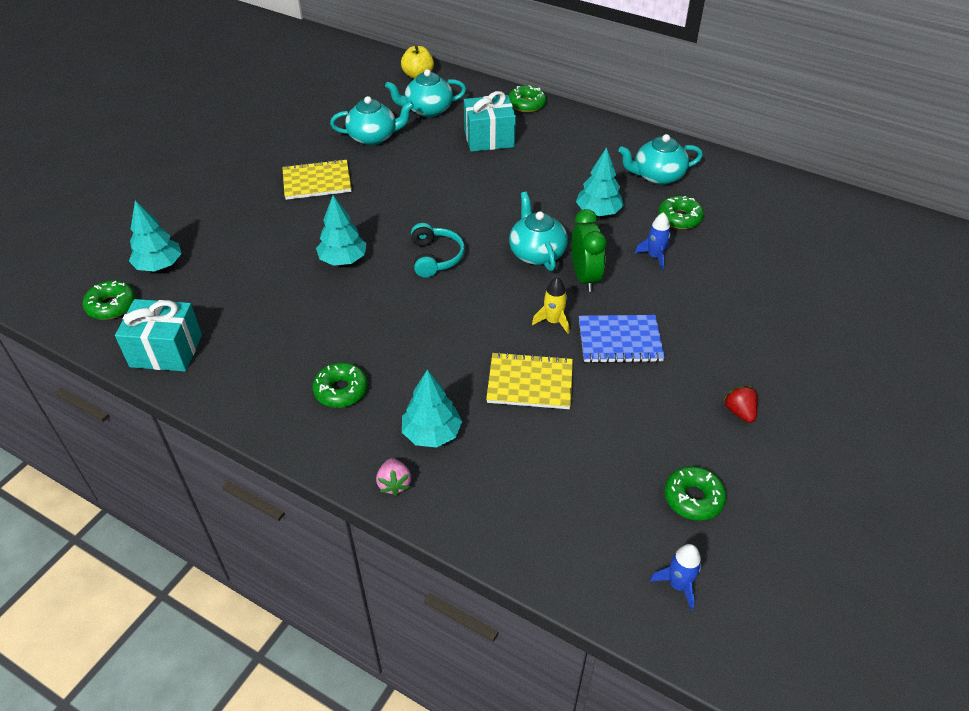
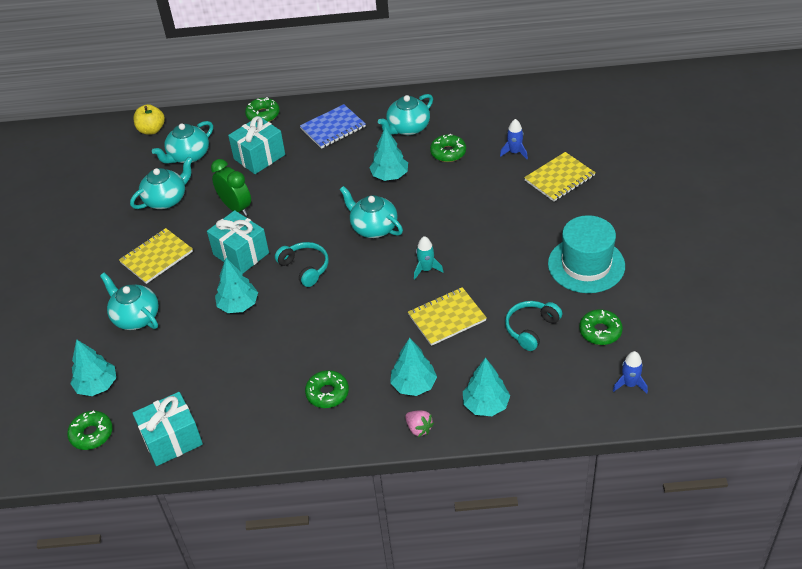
camera: 30 degrees left, 0 degrees up
(249, 223) = (135, 317): none -> turquoise teapot
(390, 215) = (241, 254): none -> turquoise gift
(487, 503) = (486, 405): none -> turquoise tree
(553, 321) = (426, 269): yellow rocket -> turquoise rocket
(585, 277) = (421, 228): green clock -> green clock (236, 207)
(612, 447) = (531, 328): none -> turquoise headphones
(620, 341) = (479, 259): blue notebook -> blue notebook (333, 128)
(654, 256) = (454, 189): blue rocket -> blue rocket (514, 152)
(739, 412) = (586, 265): red strawberry -> turquoise hat
(785, 302) = (559, 178): none -> yellow notebook

